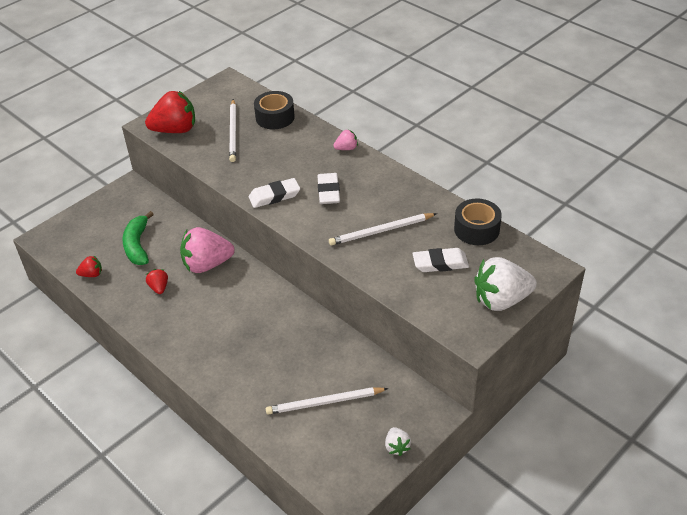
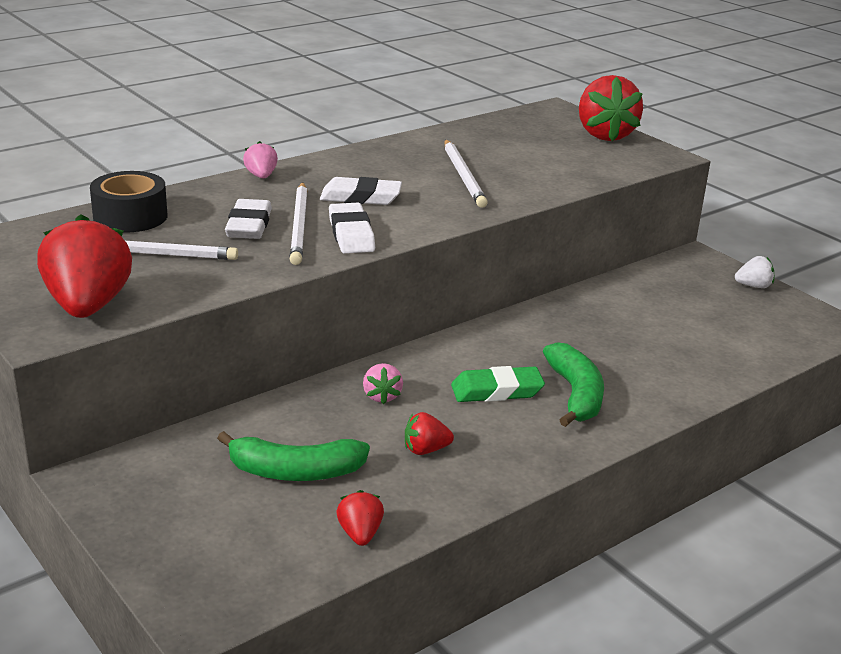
camera: 85 degrees left, 15 degrees down
(207, 264) = (382, 396): pink strawberry -> pink strawberry, size x0.48
(220, 310) = (497, 391): none -> green eraser
(221, 345) = (575, 394): none -> green banana
(324, 402) = (688, 323): white pencil -> white pencil (299, 226)
(440, 263) = (536, 154): white eraser -> white eraser (249, 225)
(476, 229) = (478, 129): black tape -> none
(501, 300) = (604, 135): white strawberry -> red strawberry

